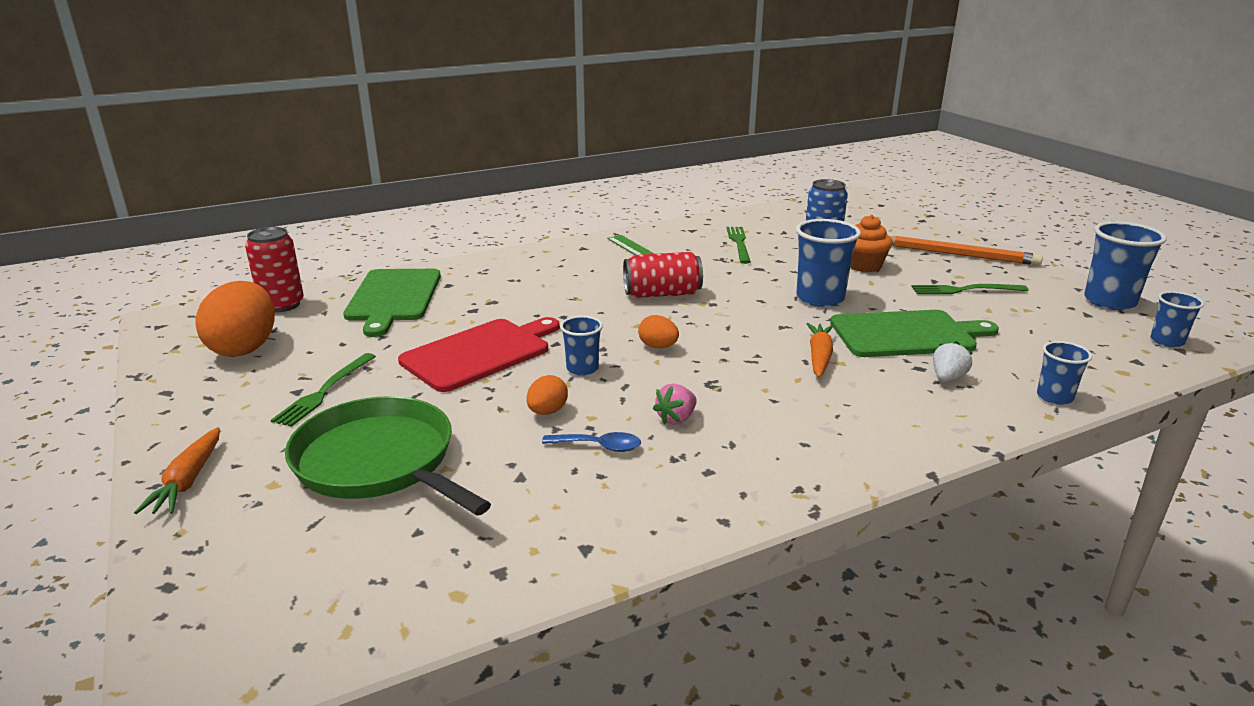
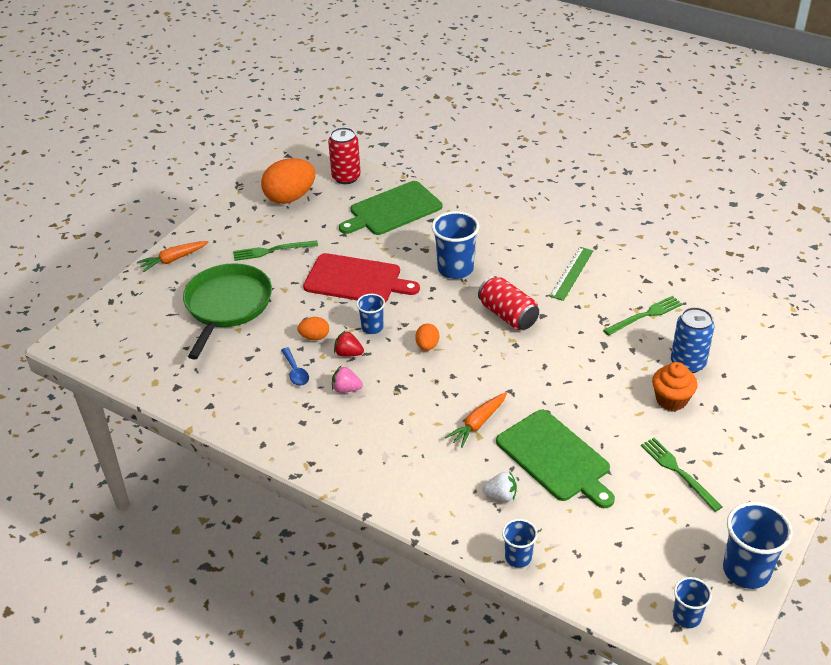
camera: 60 degrees right, 15 degrees up
(610, 397) = (348, 353): none -> red strawberry
(819, 357) = (478, 423): orange carrot -> orange carrot turned 150 degrees clockwise
(820, 298) = (578, 394): blue cup -> blue cup (455, 269)
(958, 254) = (763, 450): orange pencil -> none

